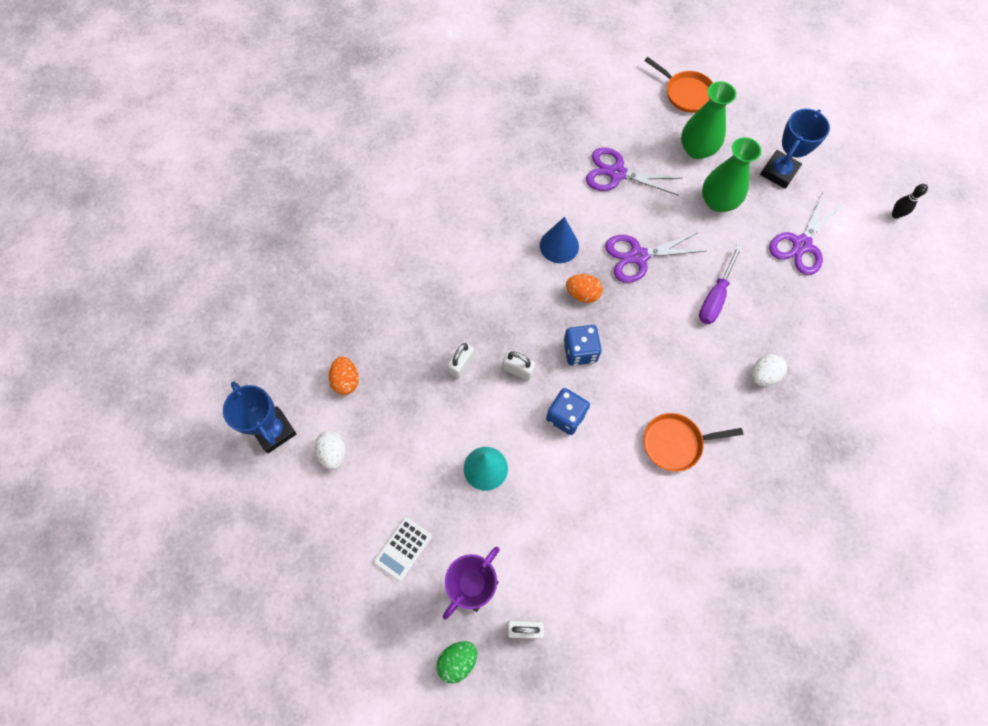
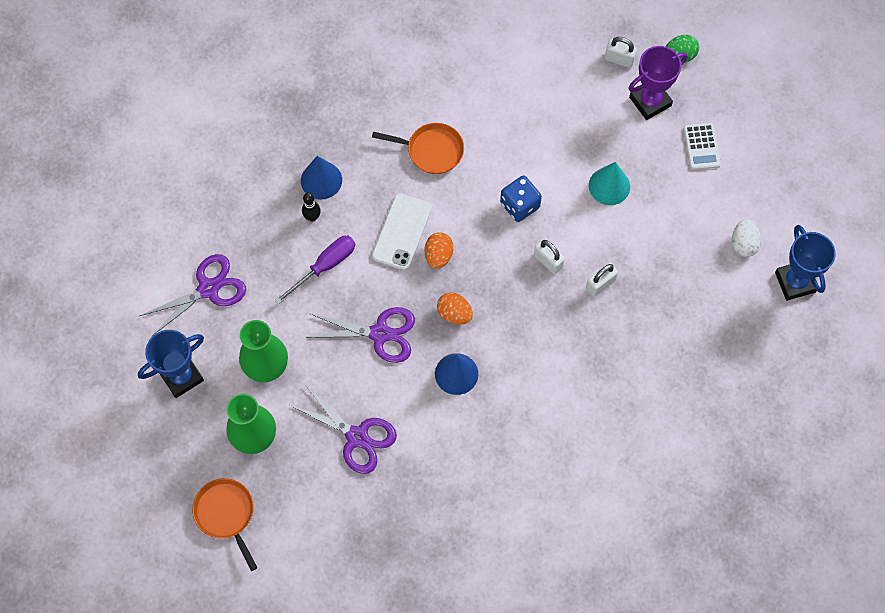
camera: 160 degrees left, 0 degrees up
(346, 380) = (716, 306): orange egg -> orange egg (438, 255)
(403, 549) = (701, 147): white calculator -> white calculator turned 120 degrees clockwise
(580, 351) = (481, 259): blue dice -> none
(664, 351) = (402, 232): none -> white phone
(763, 375) = (321, 180): white egg -> blue cone
(895, 214) = (92, 287): black bowling pin -> black bowling pin (312, 217)

